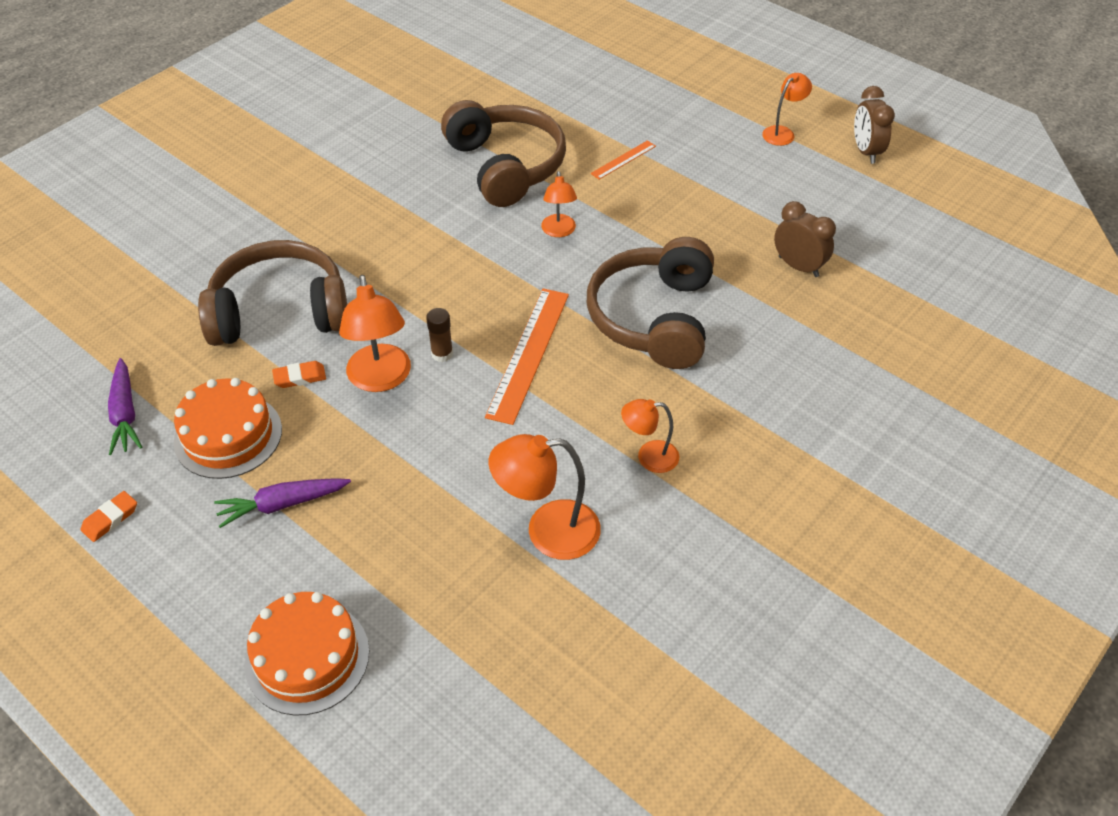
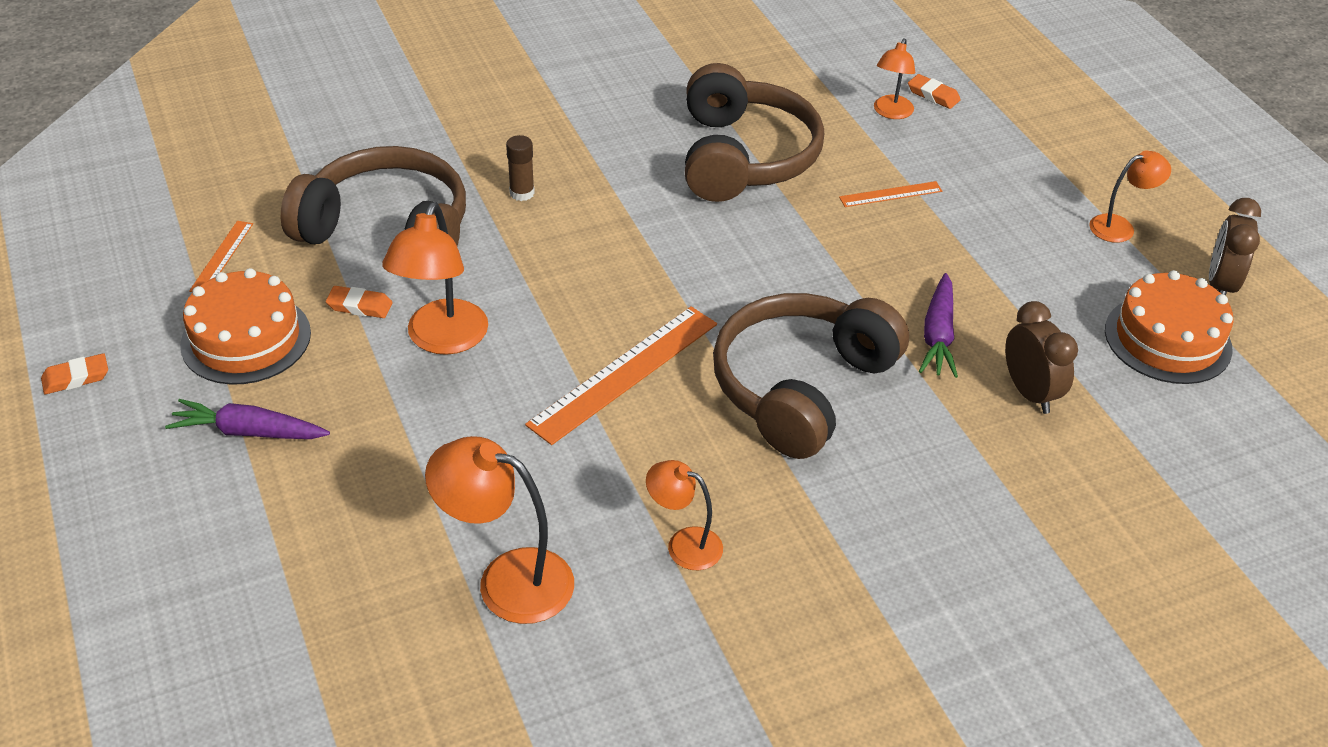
camera: 25 degrees right, 5 degrees down
(125, 414) = (164, 278): purple carrot -> purple carrot (938, 335)
(161, 380) = (222, 257): none -> orange ruler
(307, 657) = (160, 603): orange cake -> orange cake (1167, 339)
(442, 354) = (527, 337): brown glue stick -> brown glue stick (522, 193)
(559, 231) = (755, 249): orange lamp -> orange lamp (891, 113)
(605, 78) = (933, 95): none -> orange eraser

